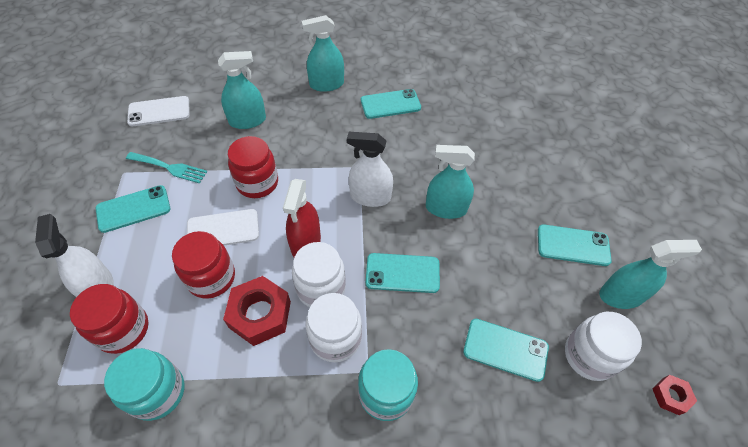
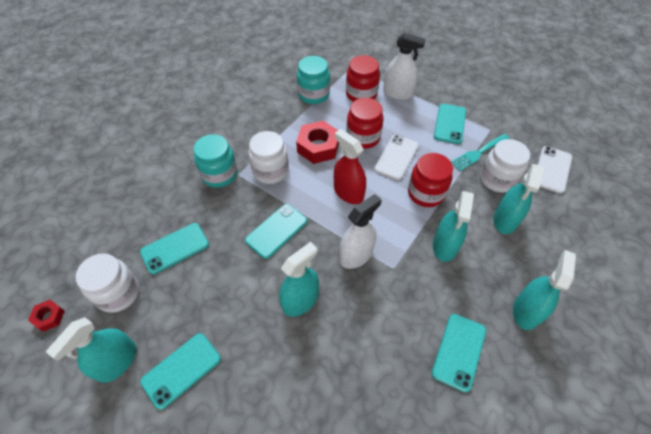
camera: 130 degrees right, 0 degrees up
(308, 145) = (445, 245): none -> turquoise spray bottle
(321, 288) = (308, 182): white jar -> white jar (497, 179)

